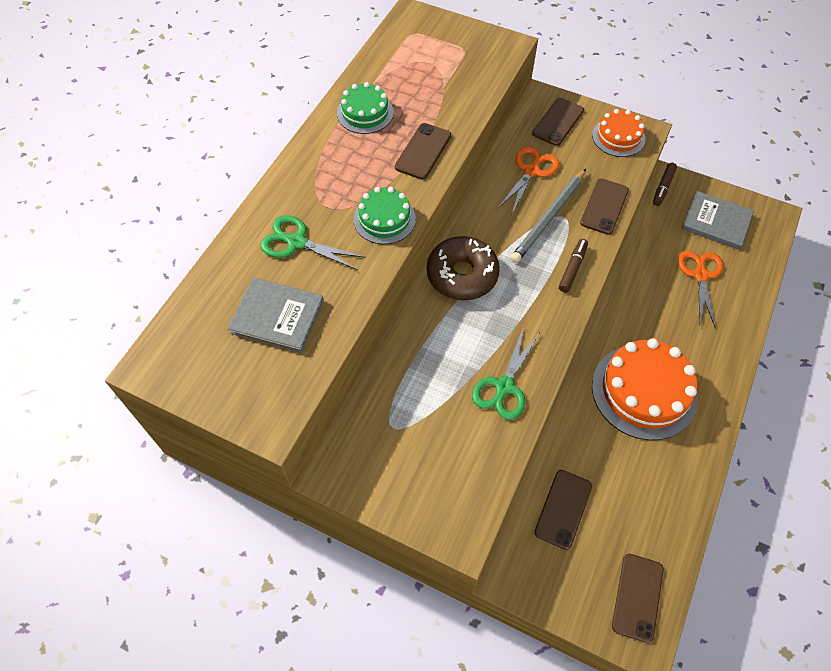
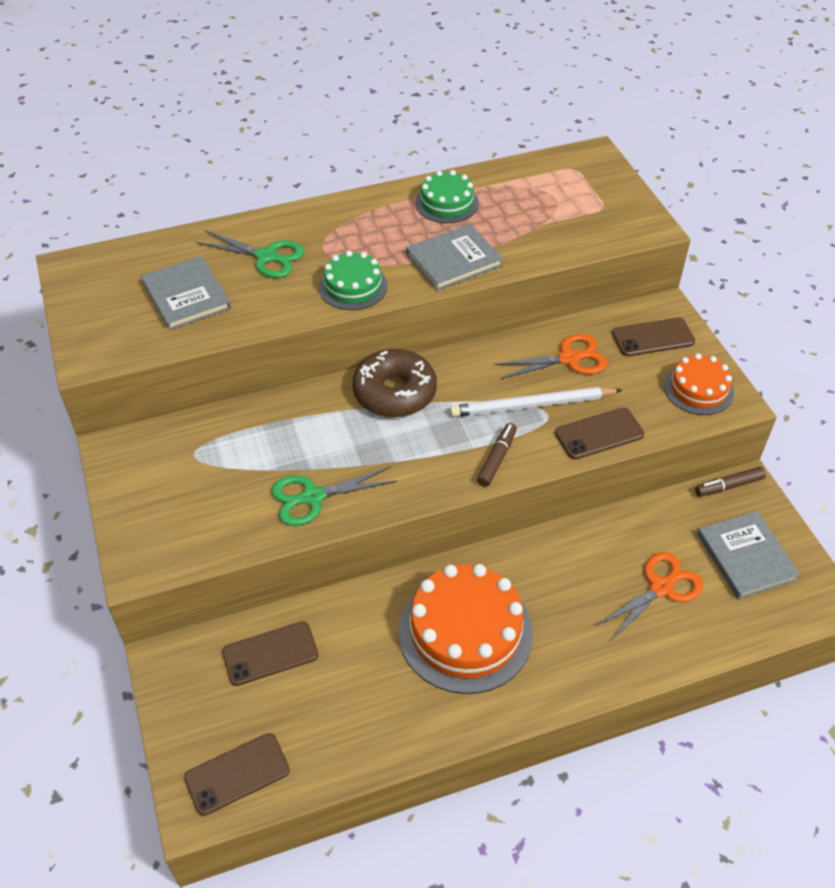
camera: 45 degrees right, 10 degrees down
(296, 242) = (267, 257): green scissors -> green scissors turned 135 degrees clockwise
(423, 151) = (453, 260): brown phone -> grey book
(549, 218) = (532, 405): grey pencil -> white pencil
(572, 268) = (497, 459): brown marker -> brown marker turned 45 degrees counterclockwise

